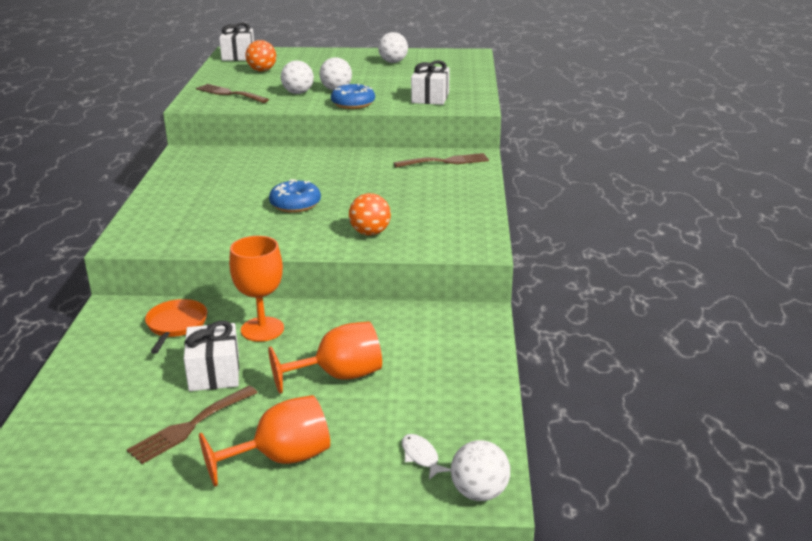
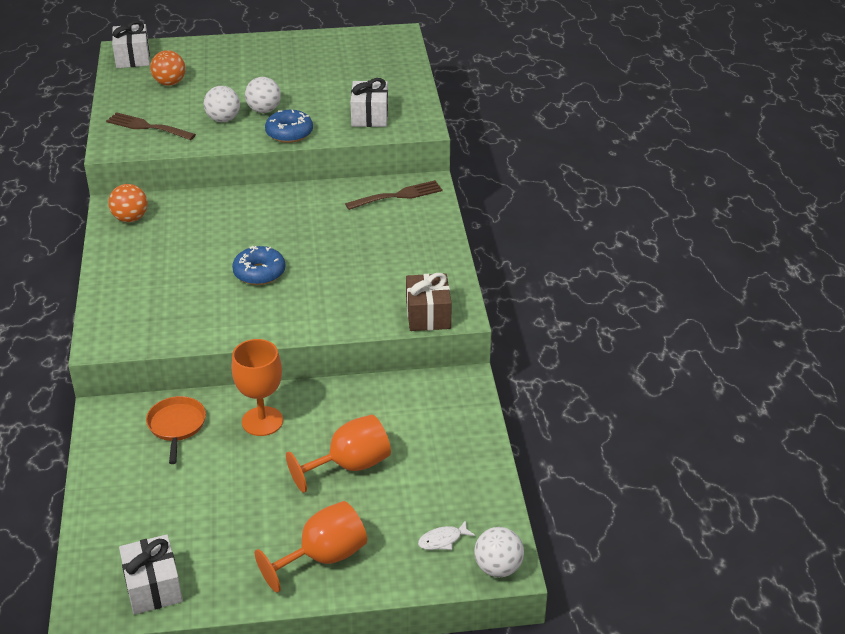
camera: 10 degrees left, 10 degrees up
(190, 426) = (231, 535): brown fork -> none
(214, 372) = (233, 475): white gift -> white gift (153, 587)
(370, 233) = (345, 304): orange ball -> orange ball (130, 218)
(393, 62) = (314, 56): white ball -> none
(421, 457) = (442, 540): white fish -> white fish turned 75 degrees counterclockwise
(450, 247) = (428, 315): none -> brown gift

